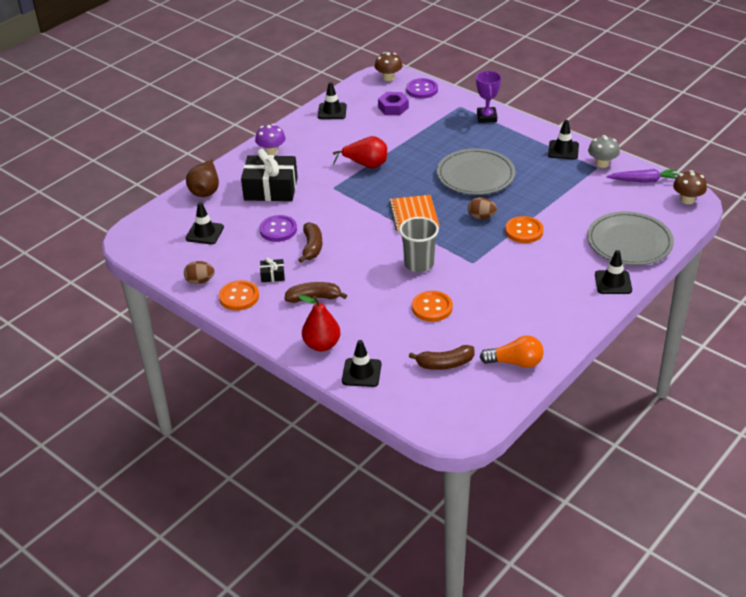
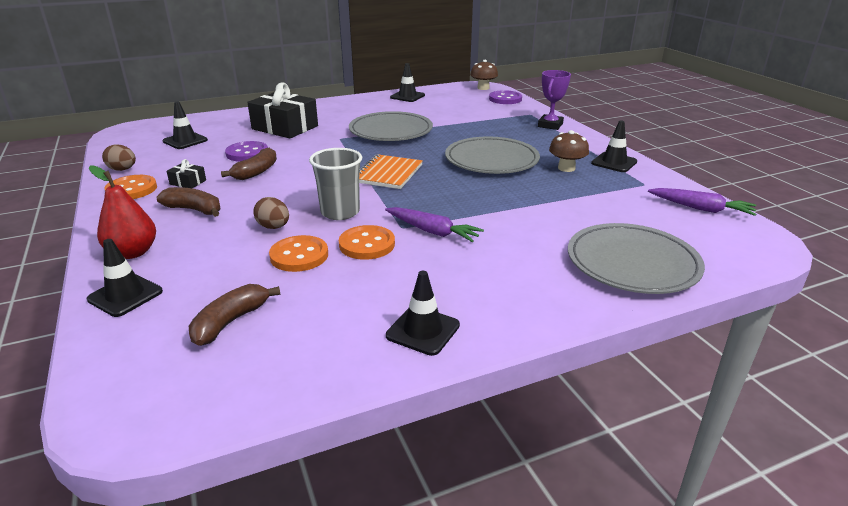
camera: 25 degrees right, 10 degrees down
(206, 190) = (233, 117): brown pear -> none
(271, 151) = (322, 107): purple mushroom -> none
(366, 165) = (391, 131): red pear -> grey plate
(393, 107) = (465, 104): purple nut -> none
(445, 364) = (230, 322): brown banana -> brown banana turned 105 degrees clockwise
(481, 217) = (460, 192): brown egg -> brown egg (273, 227)
(495, 259) = (432, 231): none -> purple carrot
(515, 362) = (322, 356): orange light bulb -> none
(524, 231) = (496, 216): orange button -> orange button (367, 244)
(602, 163) = (654, 182): grey mushroom -> none
(613, 282) = (569, 301): black traffic cone -> black traffic cone (423, 330)
(687, 200) = (756, 241): brown mushroom -> brown mushroom (566, 168)

